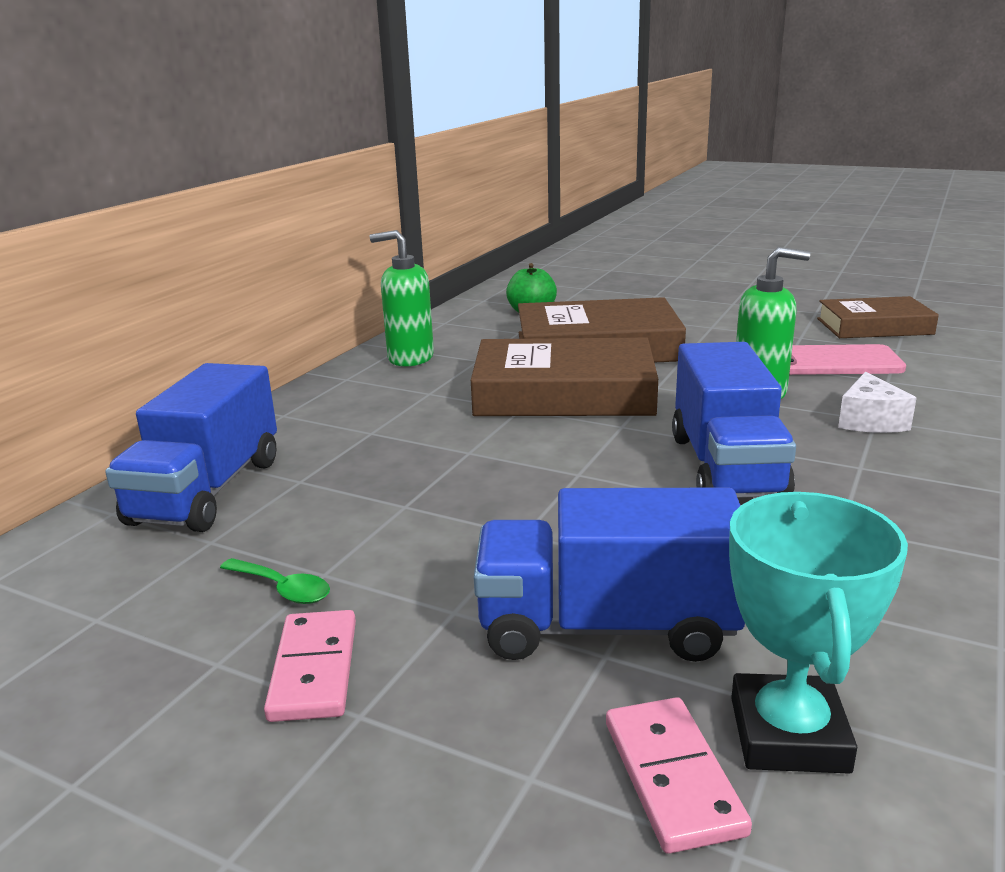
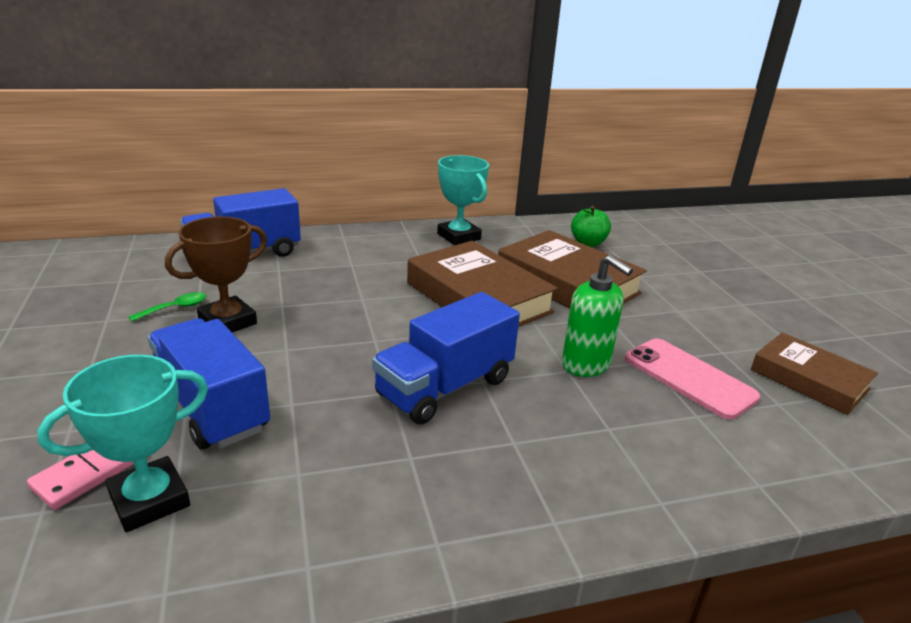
camera: 45 degrees right, 5 degrees up
(282, 589) = (175, 308): green spoon -> green spoon turned 120 degrees counterclockwise
(314, 669) = (116, 343): pink domino -> none
(390, 556) = (227, 322): none -> brown trophy
(410, 358) = (458, 237): green soap dispenser -> turquoise trophy
(870, 421) = (601, 426): white cheese -> none

